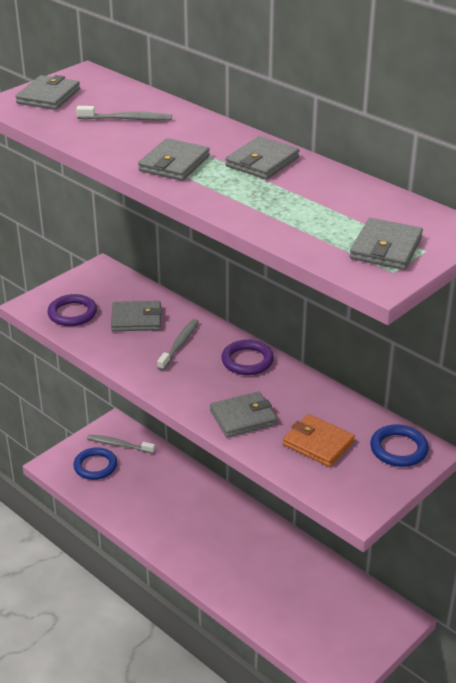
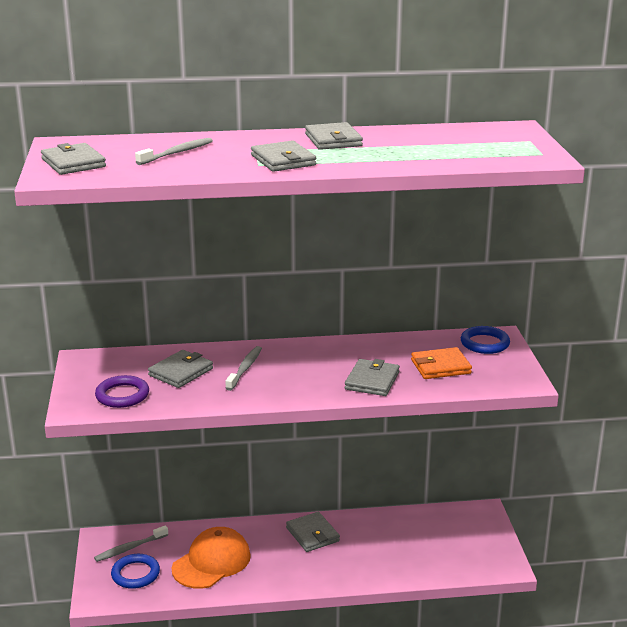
camera: 50 degrees left, 10 degrees down
(149, 495) = (211, 562): none -> orange cap
(179, 345) = (245, 368): grey toothbrush -> grey toothbrush turned 45 degrees clockwise
(247, 361) = (309, 352): purple ring -> none
(386, 248) = (511, 147): grey wallet -> grey wallet (312, 534)

